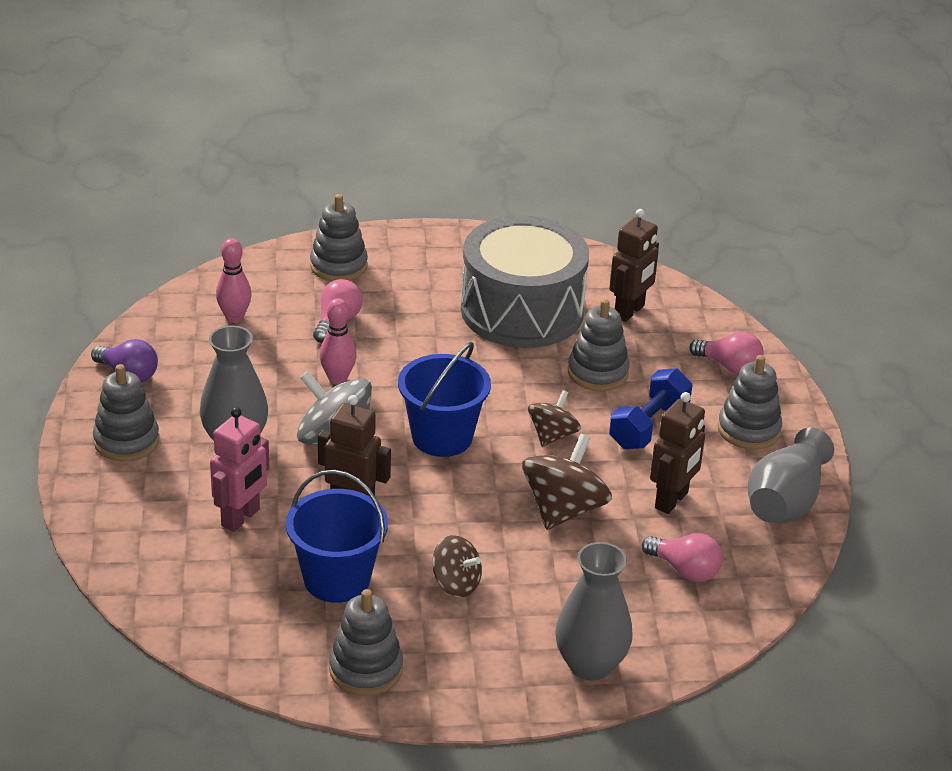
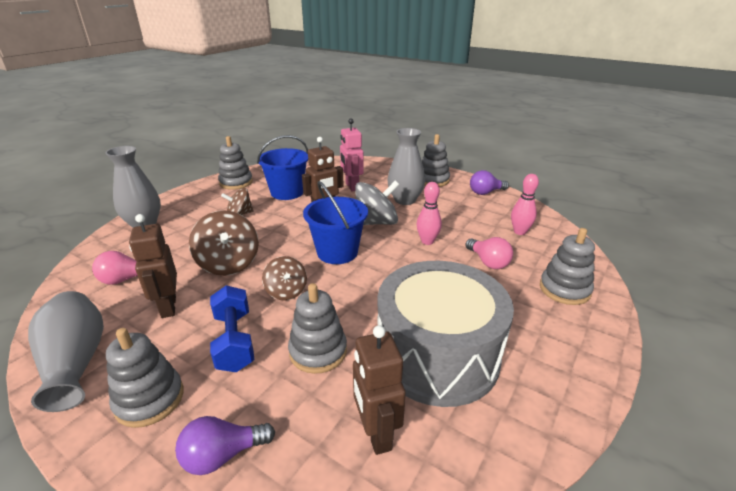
camera: 130 degrees right, 5 degrees down
(729, 366) = (223, 455): pink light bulb -> purple light bulb

